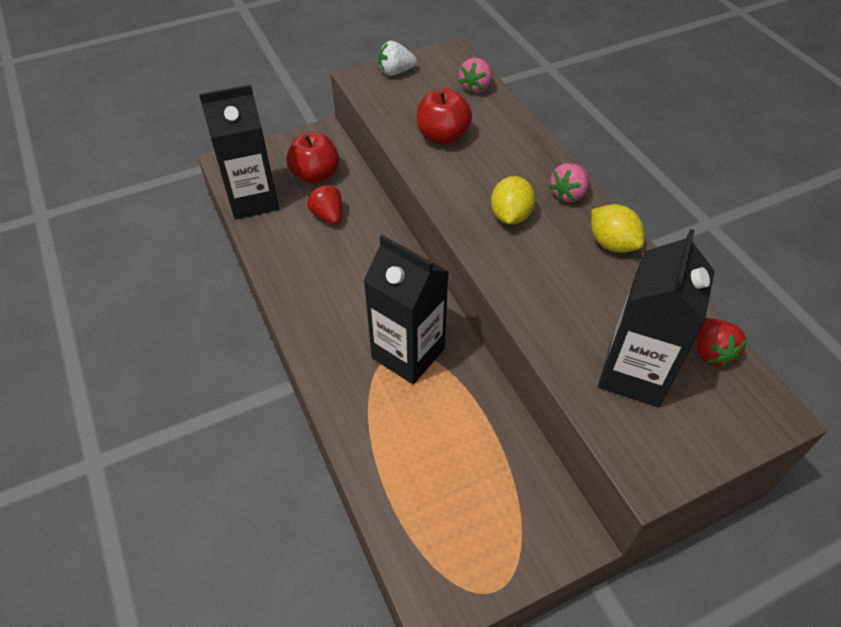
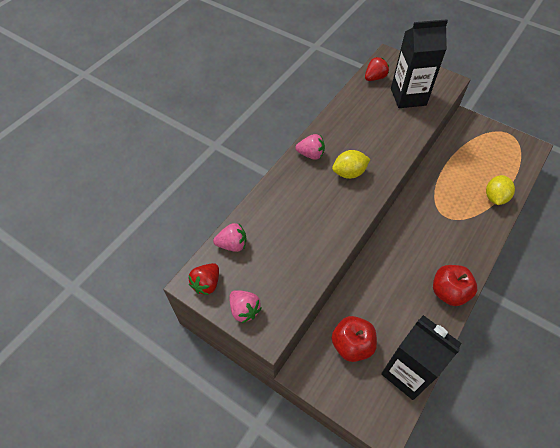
camera: 120 degrees left, 5 degrees up
(328, 216) = (383, 310): red strawberry -> red strawberry (206, 284)
(395, 72) = (244, 310): white strawberry -> pink strawberry
(408, 353) = (441, 210): black carton -> none
(442, 136) = (303, 238): red apple -> red apple (448, 292)
(612, 244) = (335, 125): yellow lemon -> yellow lemon (495, 197)

